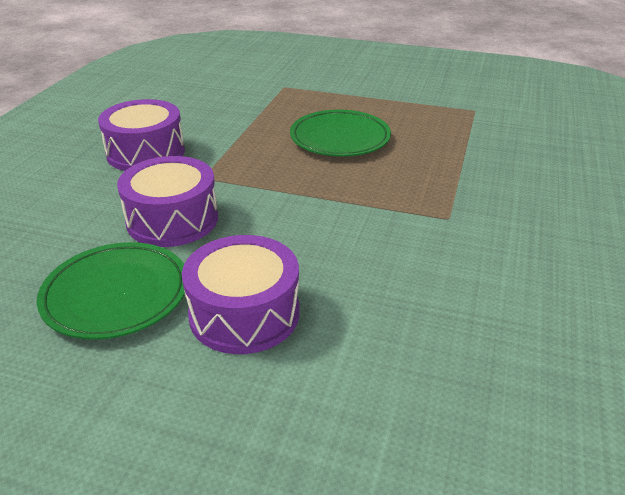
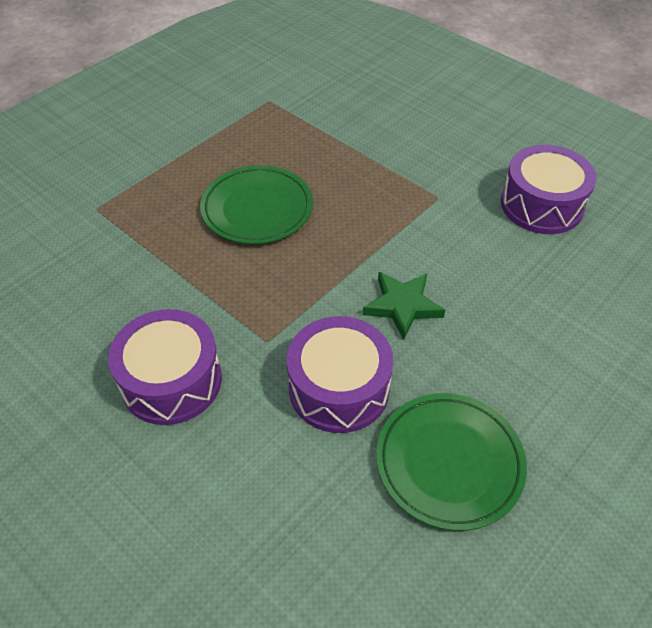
camera: 65 degrees left, 15 degrees up
(244, 313) = (513, 371): purple drum -> purple drum (541, 205)
(284, 230) = (402, 306): none -> green star

